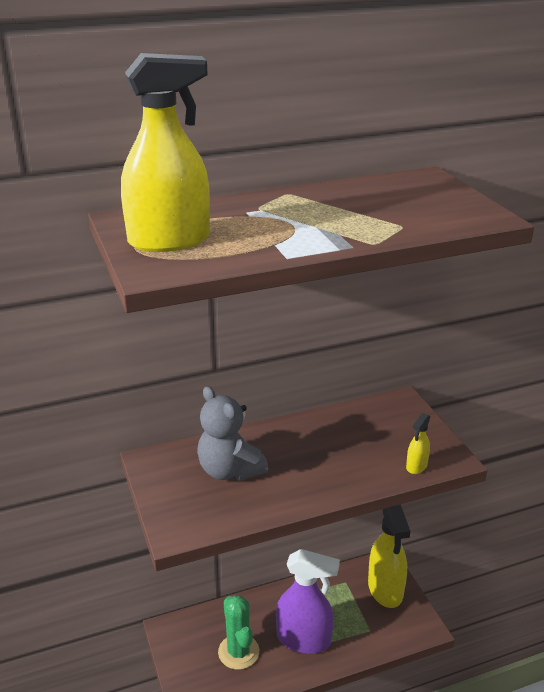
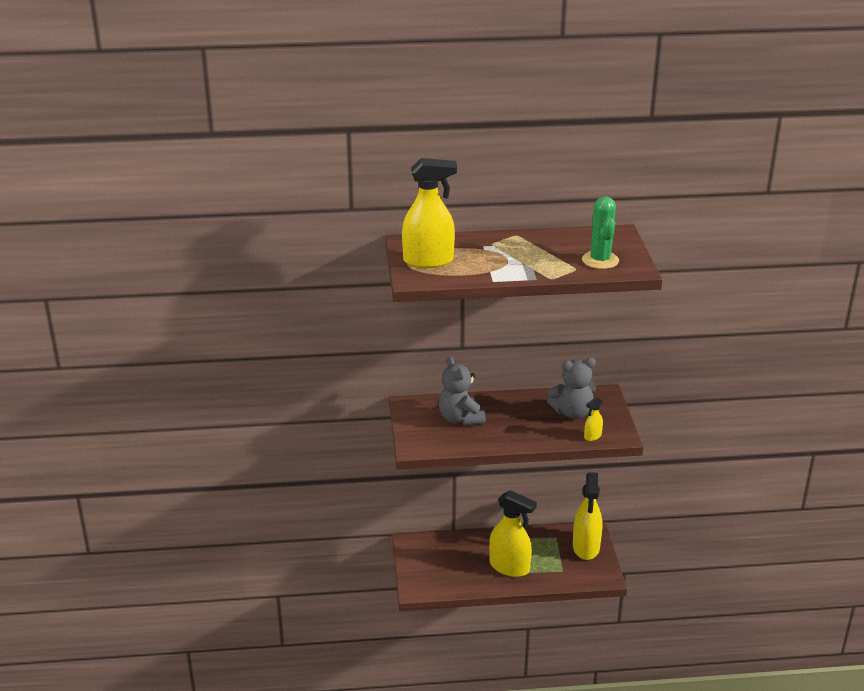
camera: 15 degrees right, 0 degrees up
(238, 652) = (458, 565): green cactus -> green cactus (600, 260)
(304, 639) = (509, 567): purple spray bottle -> yellow spray bottle
(374, 435) = (572, 412): none -> grey teddy bear

